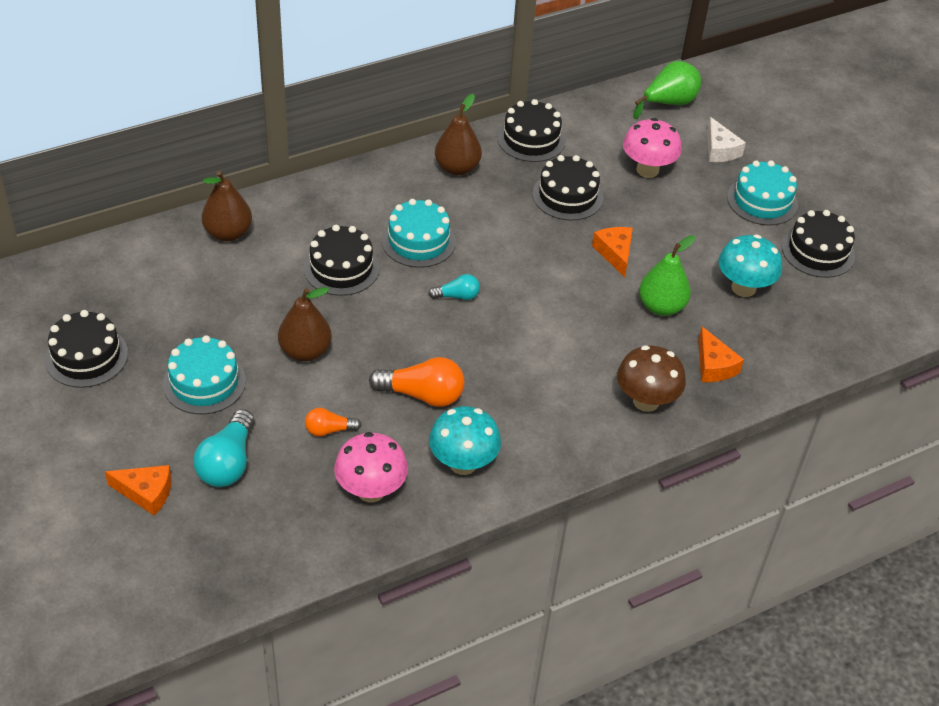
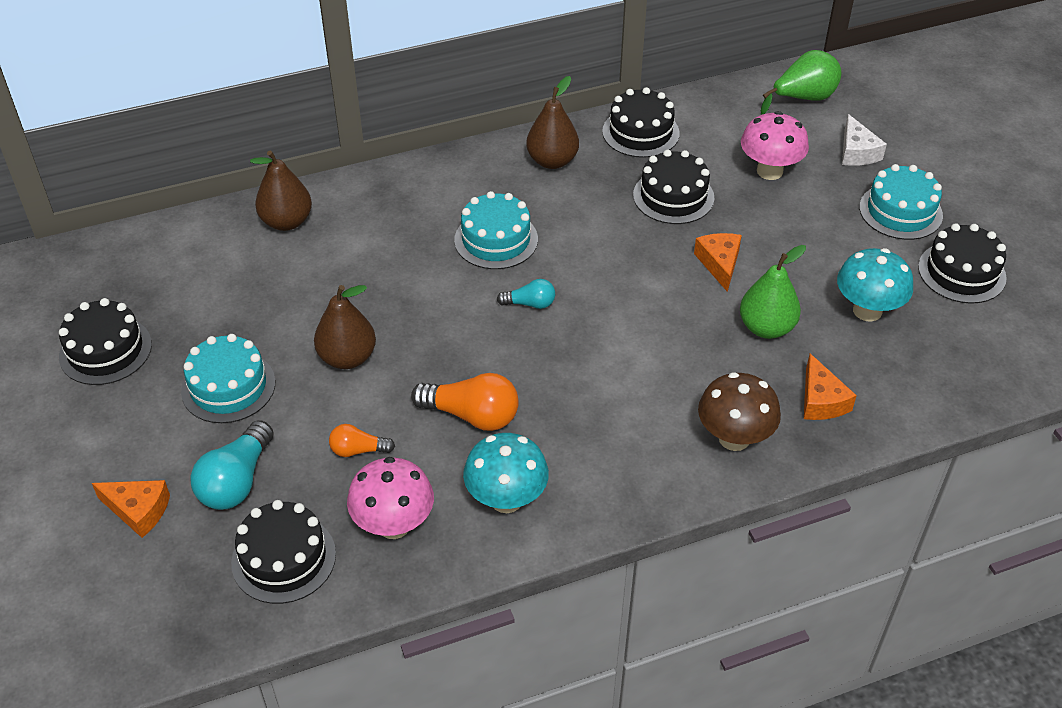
camera: 10 degrees right, 0 degrees up
(341, 268) = (404, 266): black cake -> black cake (283, 558)

